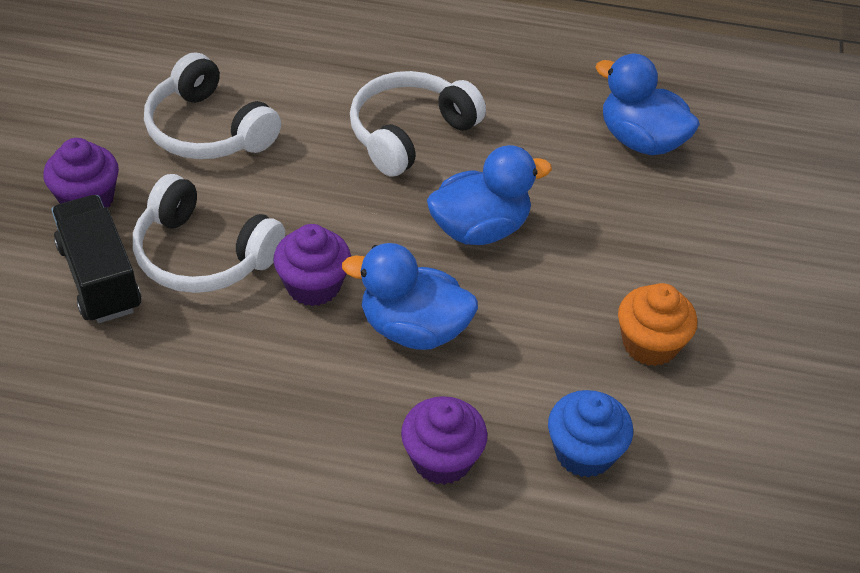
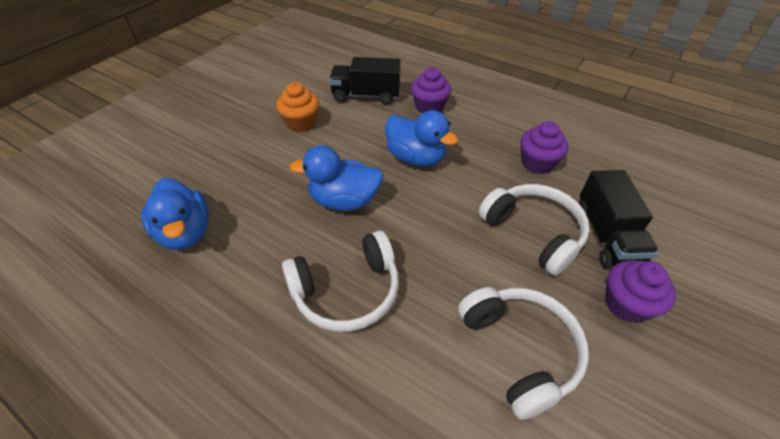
camera: 155 degrees left, 0 degrees up
(313, 286) = (464, 194): purple cupcake -> purple cupcake (537, 163)
(584, 452) = (366, 96): blue cupcake -> black truck

